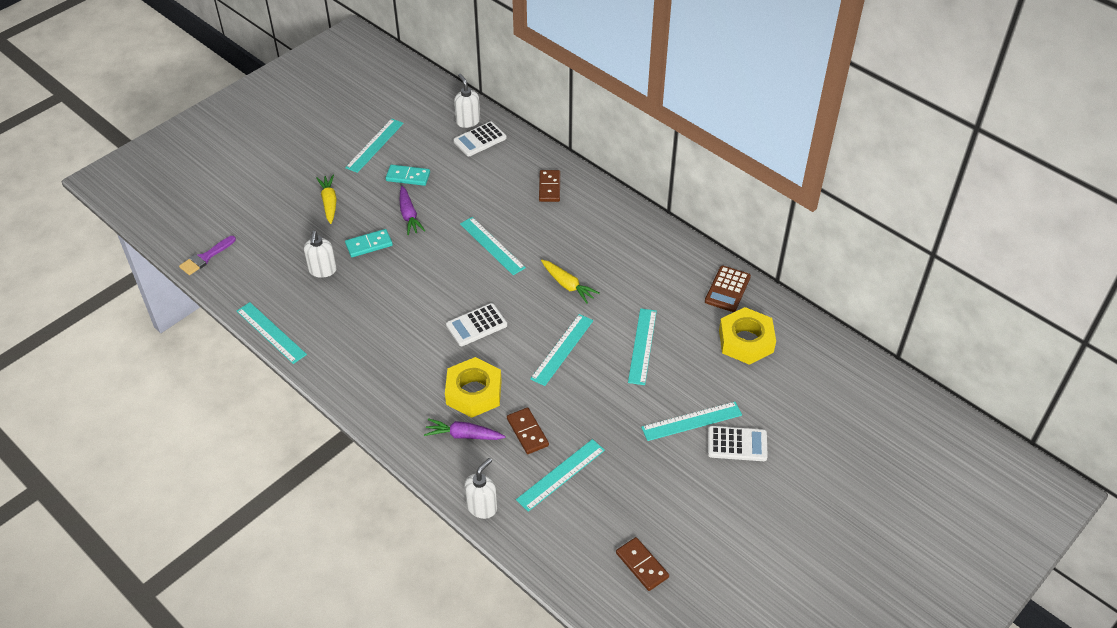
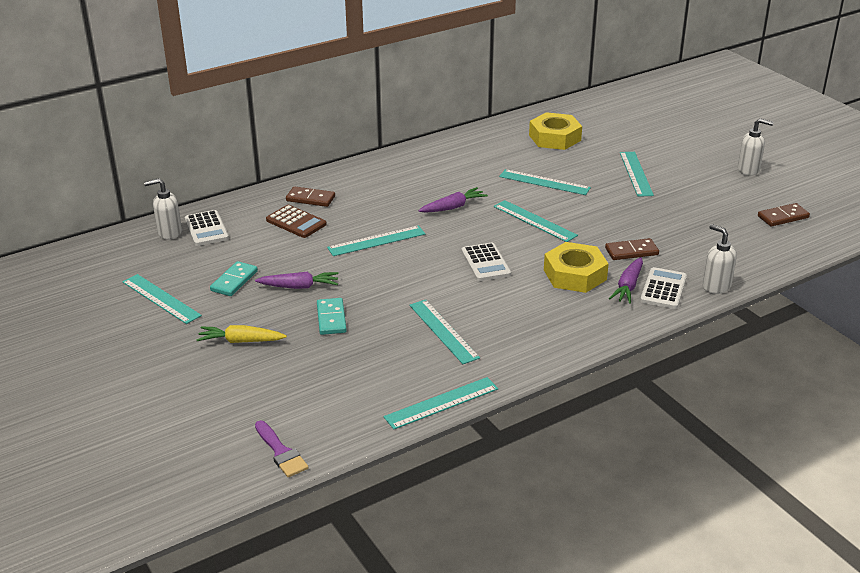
camera: 75 degrees left, 15 degrees down
(322, 270) = (356, 355): white soap dispenser -> white soap dispenser (749, 170)
(561, 475) = (684, 241): turquoise ruler -> turquoise ruler (443, 331)
(568, 285) = (453, 207): yellow carrot -> purple carrot
(727, 289) = (492, 136): brown calculator -> brown calculator (296, 222)
(737, 444) = (664, 159): white calculator -> white calculator (663, 289)

